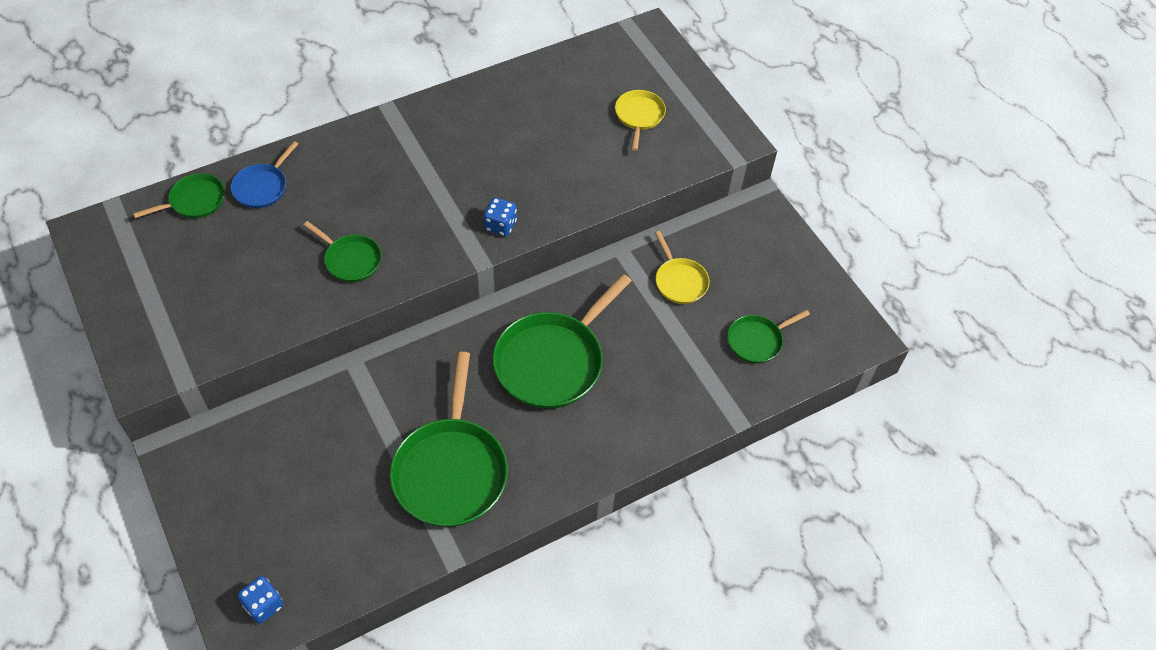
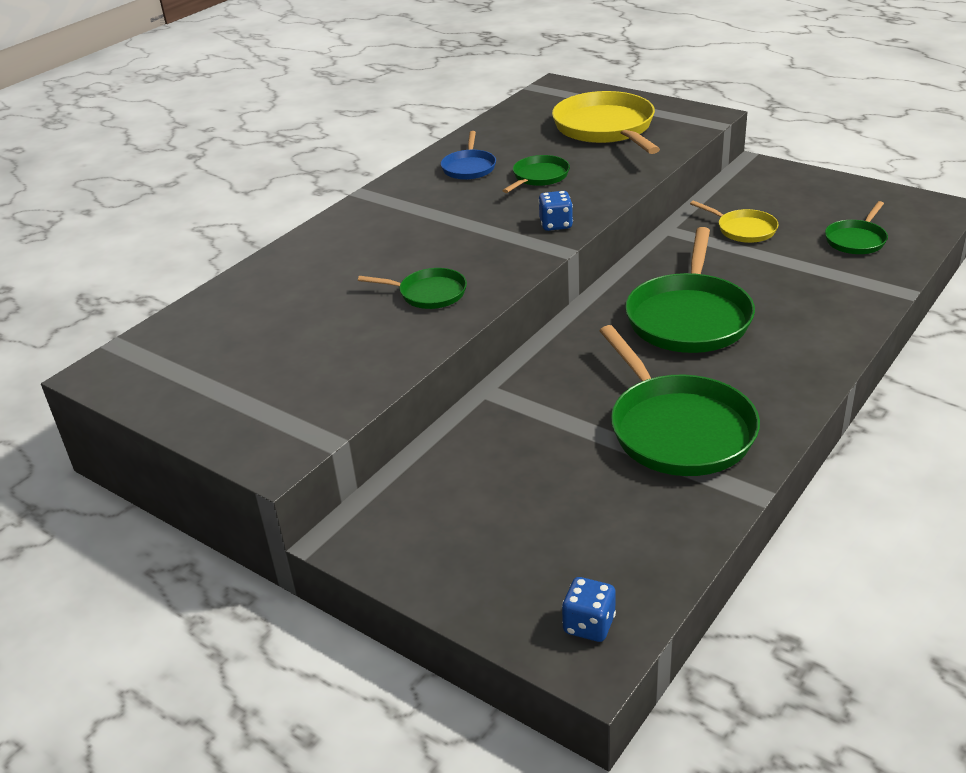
camera: 20 degrees left, 20 degrees down
(195, 201) = (212, 311): green pan -> green pan (539, 177)
(262, 187) = (280, 279): blue pan -> blue pan (469, 167)
(639, 116) = (605, 128): yellow pan -> yellow pan, size x1.92

